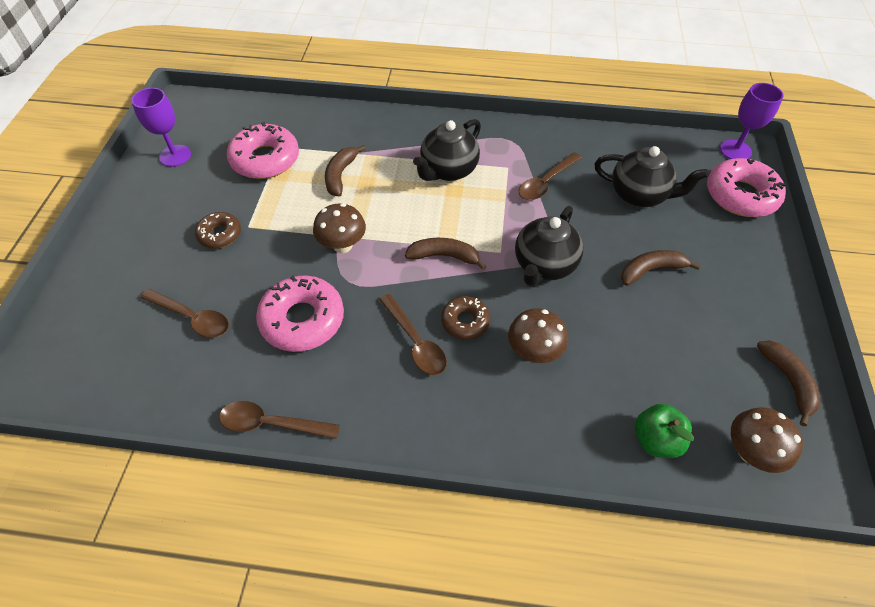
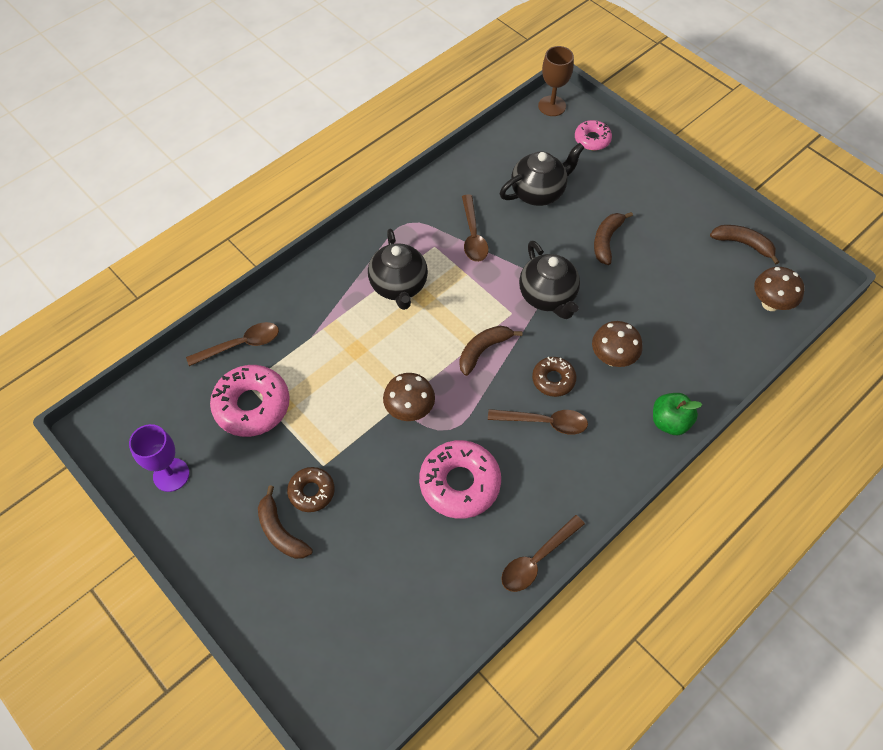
camera: 50 degrees left, 5 degrees up
(192, 318) = (388, 562): brown spoon -> brown spoon (241, 345)
(340, 175) = (329, 362): brown banana -> brown banana (281, 531)
(656, 440) = (727, 343): green apple -> green apple (669, 422)
(735, 150) = (552, 106): purple goblet -> brown goblet
(740, 195) = (592, 139): pink donut -> pink donut, size x0.57

